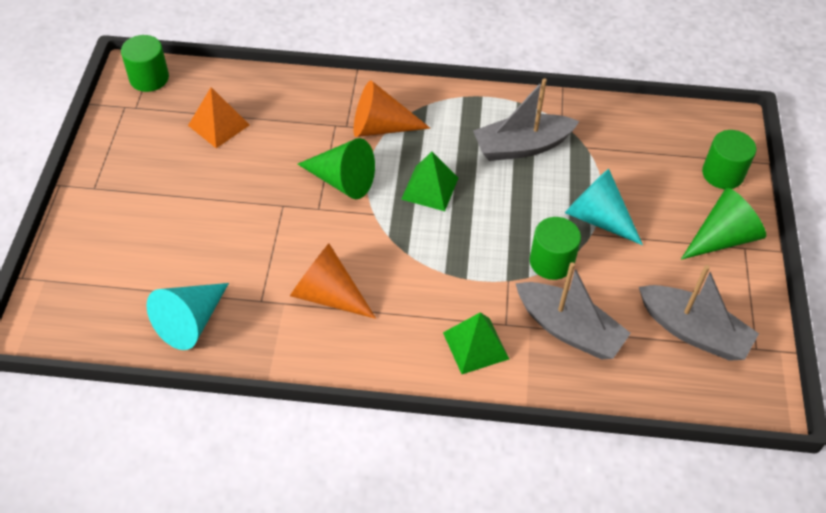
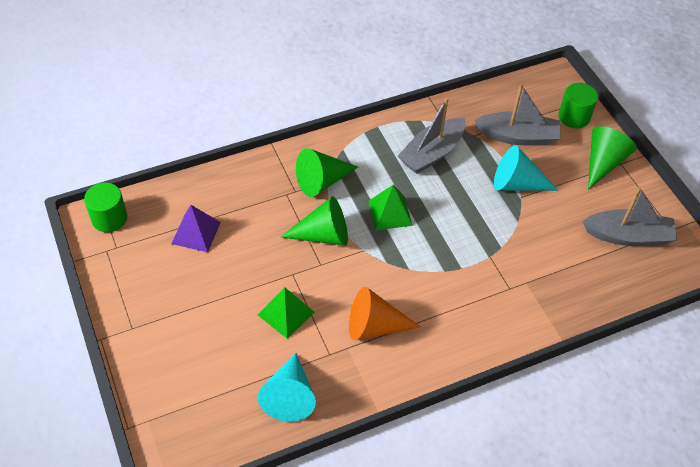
camera: 30 degrees left, 0 degrees up
(218, 125) = (196, 232): orange pyramid -> purple pyramid
(381, 127) = (322, 181): orange cone -> green cone
(475, 345) = (501, 313): green pyramid -> green pyramid (286, 313)
(551, 262) = (509, 229): green cylinder -> none
(569, 329) = (552, 272): grey boat -> grey boat (518, 136)

